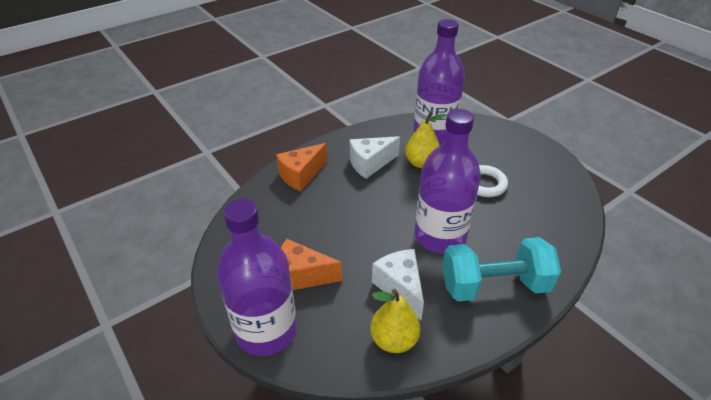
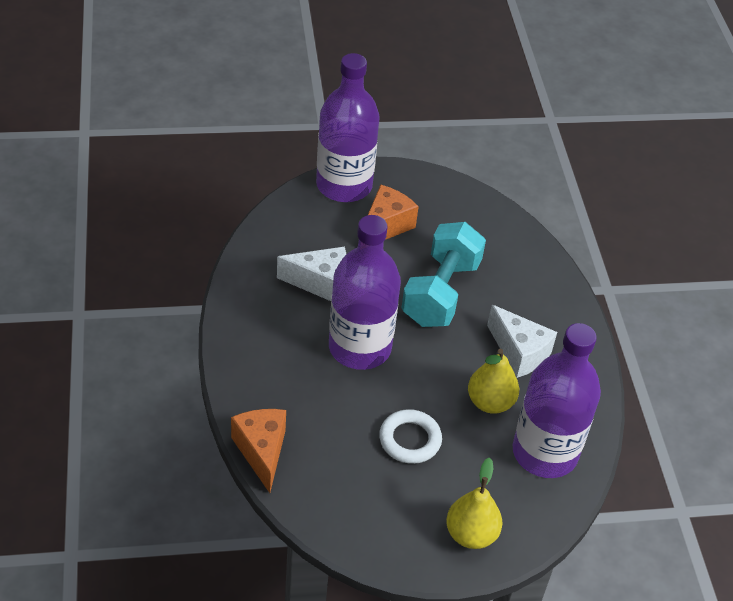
camera: 115 degrees right, 5 degrees up
(301, 175) = (536, 283): orange cheese -> orange cheese (261, 451)
(370, 164) = (519, 353): white cheese -> white cheese turned 135 degrees clockwise
(394, 340) = (273, 252): yellow pear -> yellow pear (471, 534)
(494, 285) = (269, 350): turquoise dumbbell -> turquoise dumbbell (440, 293)

